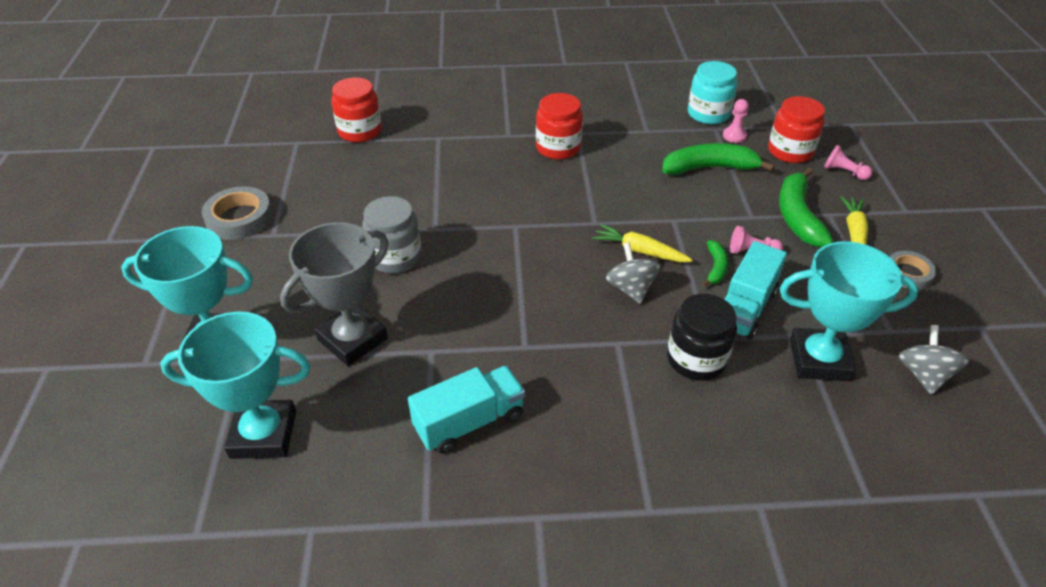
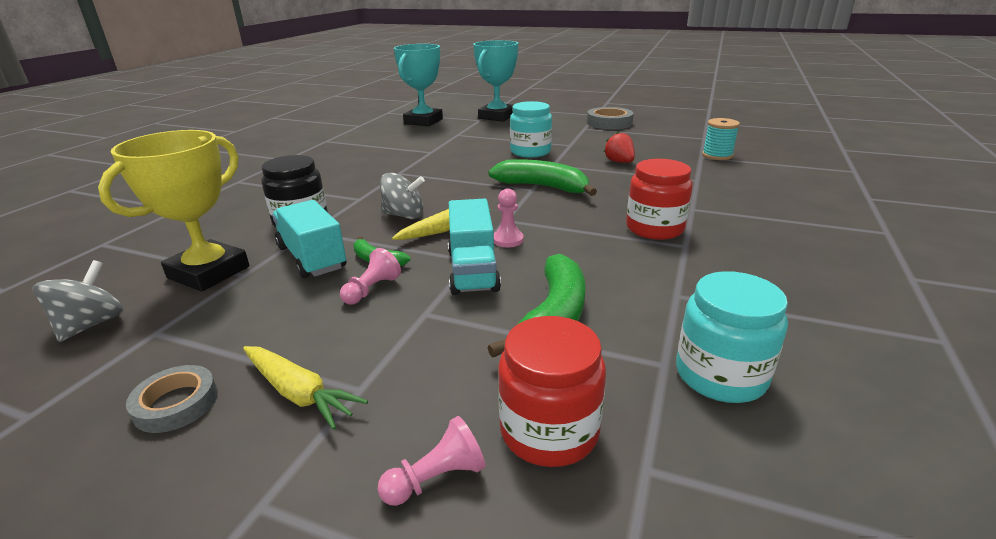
camera: 115 degrees right, 15 degrees down
(352, 339) = (465, 138): grey trophy -> none
(360, 131) = (717, 155): red jar -> turquoise spool
(395, 257) = (530, 152): grey jar -> turquoise jar
(406, 186) = (619, 162): none -> red strawberry
(469, 422) = (366, 154): turquoise truck -> turquoise truck (473, 270)
(734, 136) = (632, 378): pink pawn -> pink pawn (508, 240)
(797, 216) = (387, 353): green banana -> green banana (543, 187)
(819, 360) = (209, 272): turquoise trophy -> yellow trophy
(923, 375) = (91, 324): grey spinning top -> grey spinning top turned 105 degrees counterclockwise

